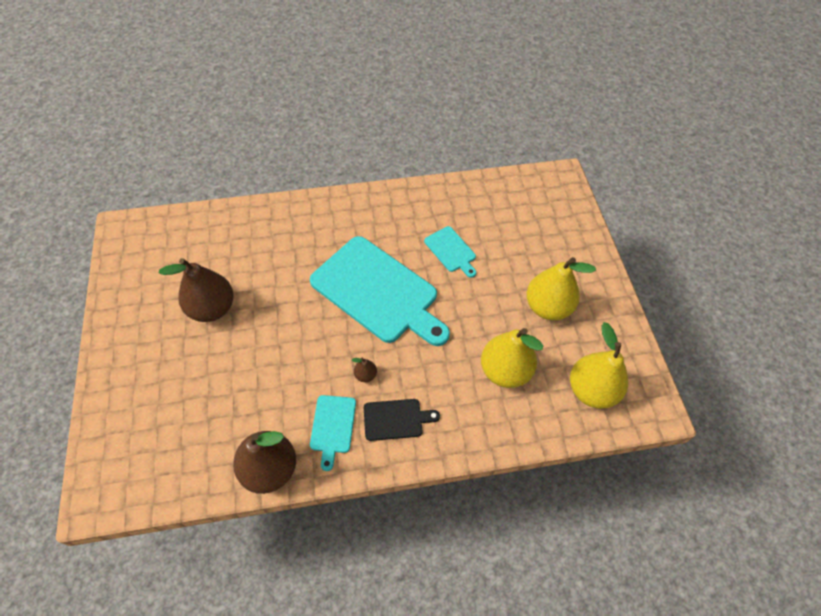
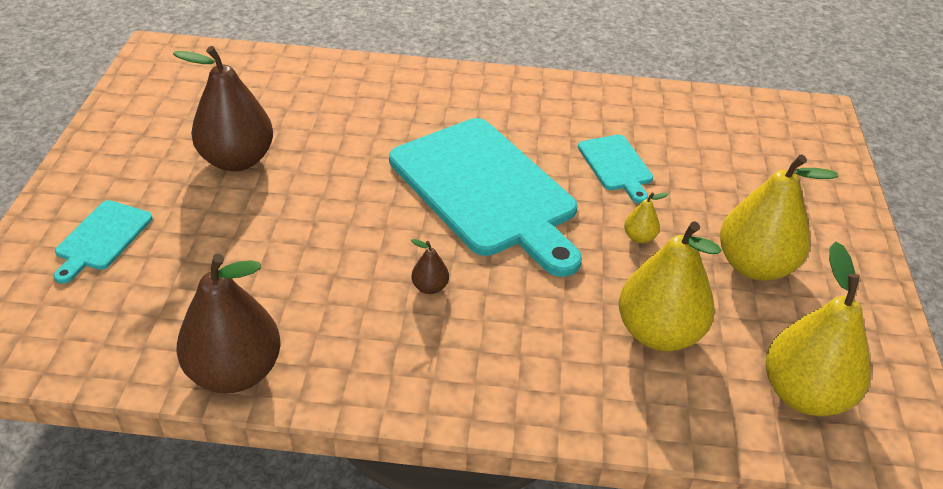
camera: 15 degrees right, 15 degrees down
(332, 427) = (354, 341): turquoise cutting board -> turquoise cutting board (102, 238)
(396, 419) = (457, 355): black cutting board -> none
(478, 303) = (639, 237): none -> yellow pear

